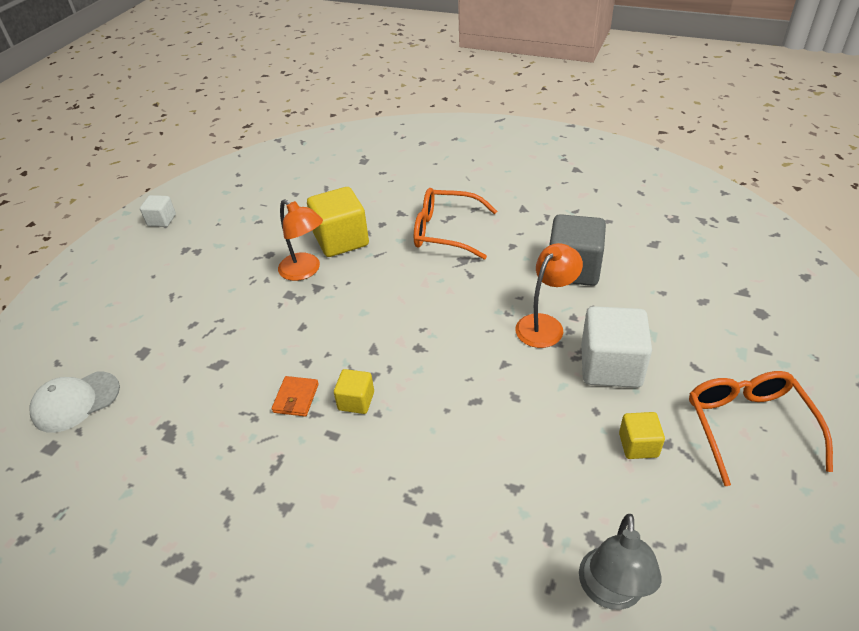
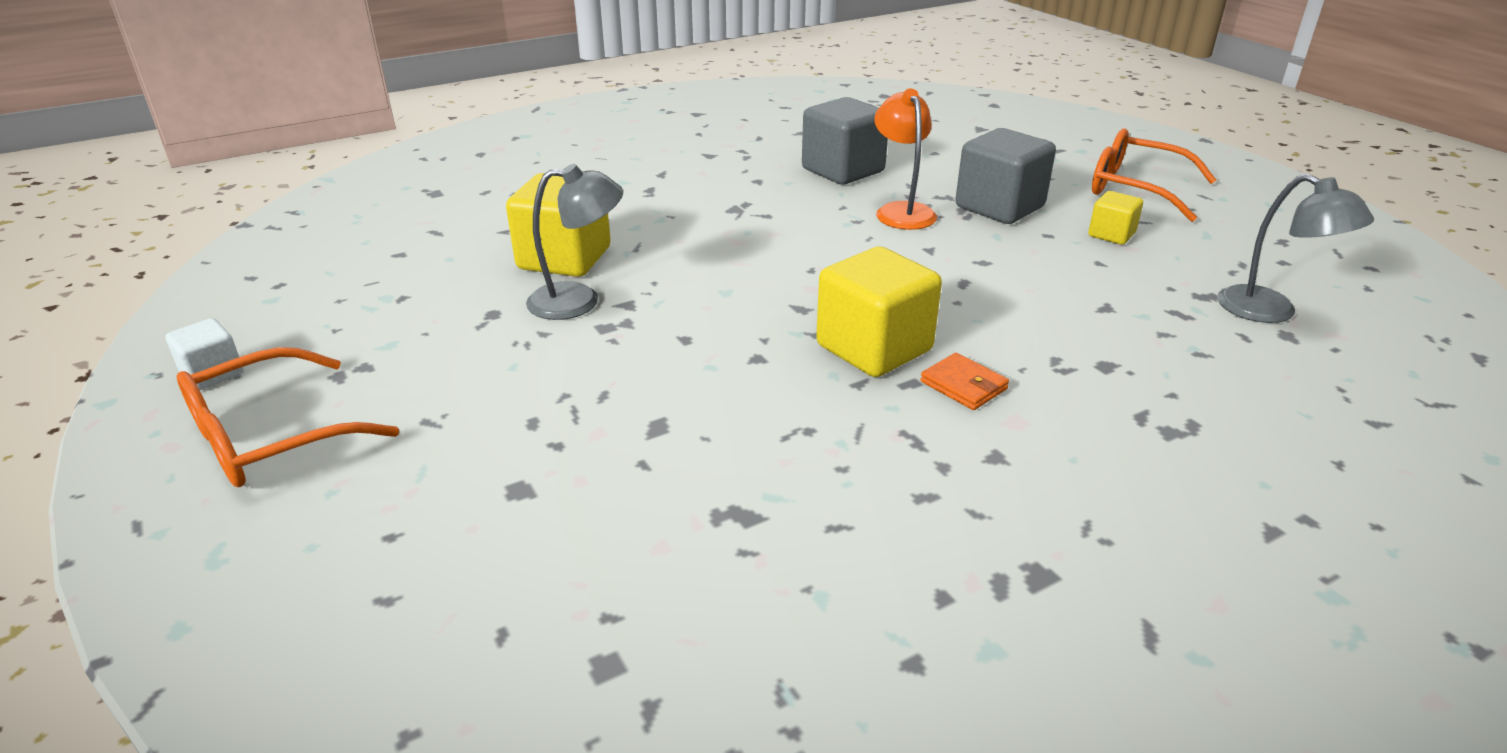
camera: 55 degrees left, 10 degrees down
(75, 402) = (530, 601): white cap -> none
(296, 398) = (814, 386): orange wallet -> orange wallet (963, 385)
(305, 271) = (579, 301): orange lamp -> grey lamp
(356, 401) = (874, 348): yellow cube -> yellow cube, size x1.89
(445, 232) = (671, 200): orange glasses -> orange glasses (270, 437)
(610, 366) = (999, 207): white cube -> grey cube

